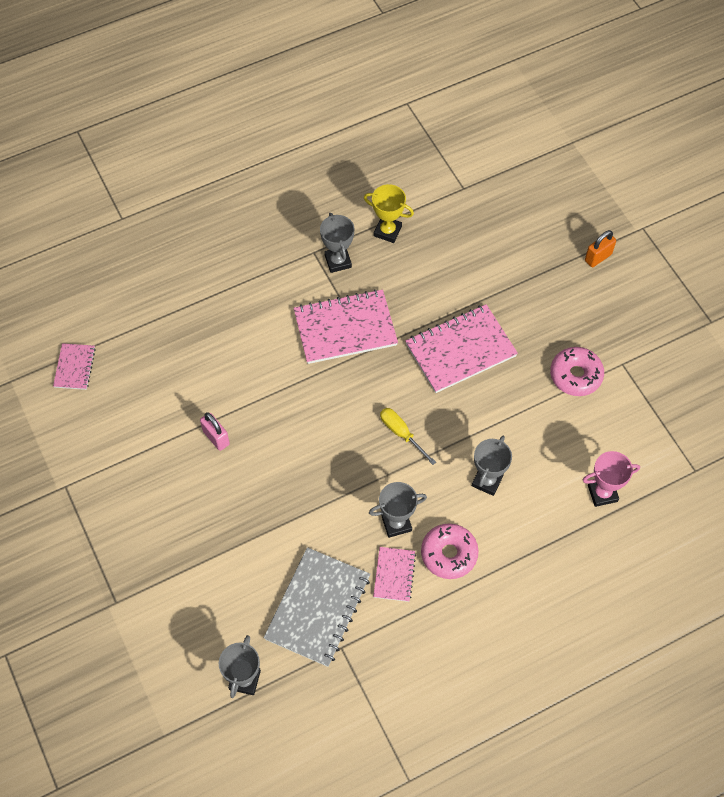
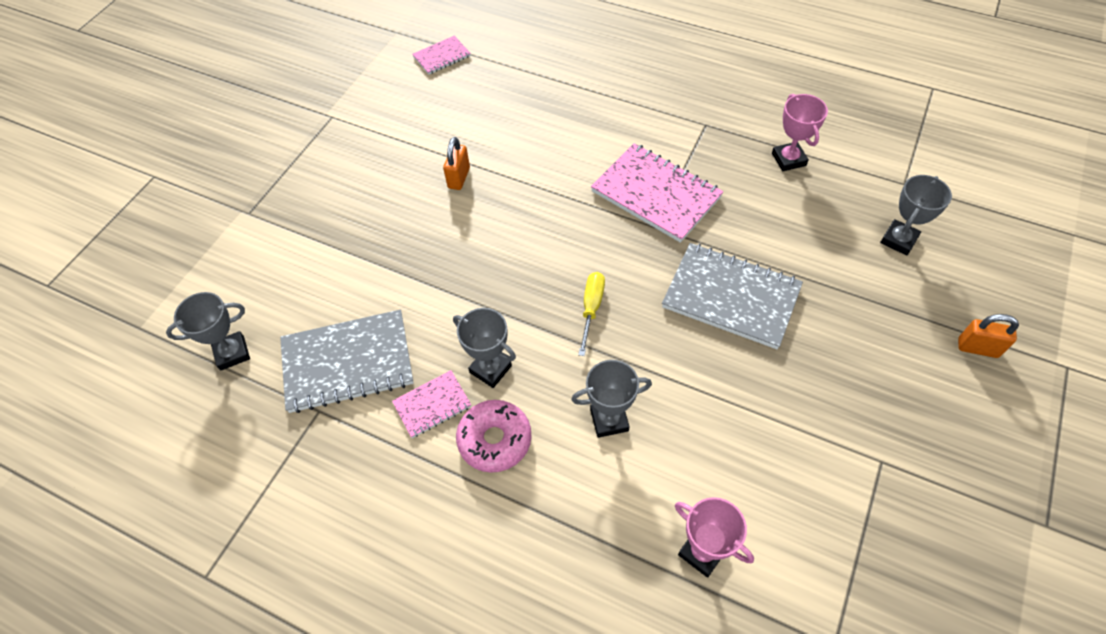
camera: 55 degrees right, 5 degrees down
(216, 438) = (459, 178): pink padlock -> orange padlock
(338, 261) = (716, 146): grey trophy -> grey trophy (898, 240)
(387, 231) = (788, 159): yellow trophy -> pink trophy
(460, 350) = (731, 297): pink notebook -> grey notebook
(575, 375) = (816, 422): pink donut -> none

